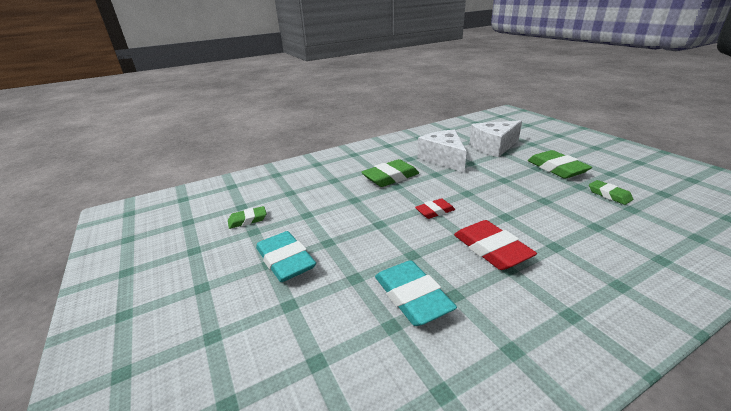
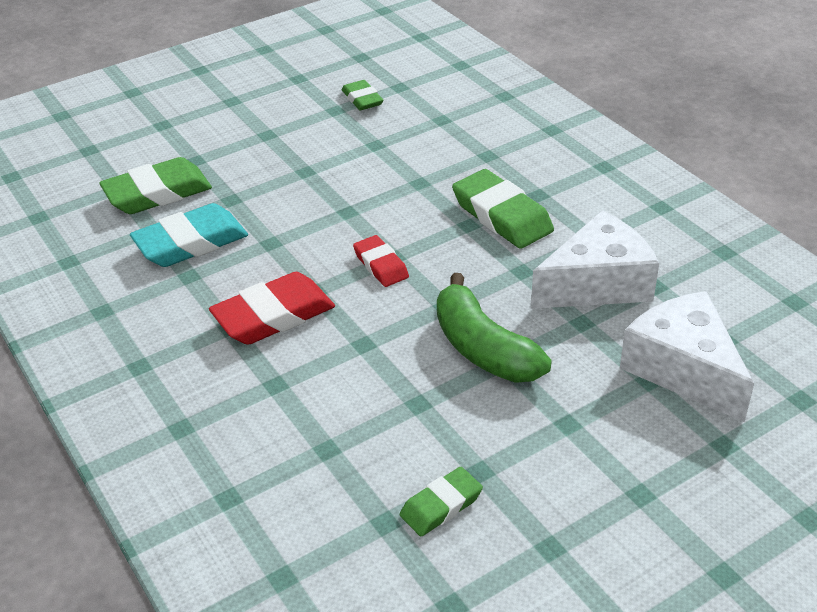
camera: 85 degrees right, 10 degrees up
(285, 261) = (269, 145): turquoise eraser -> none
(497, 184) = (483, 348): none -> green banana
(556, 168) = (566, 454): green eraser -> green eraser (157, 193)

